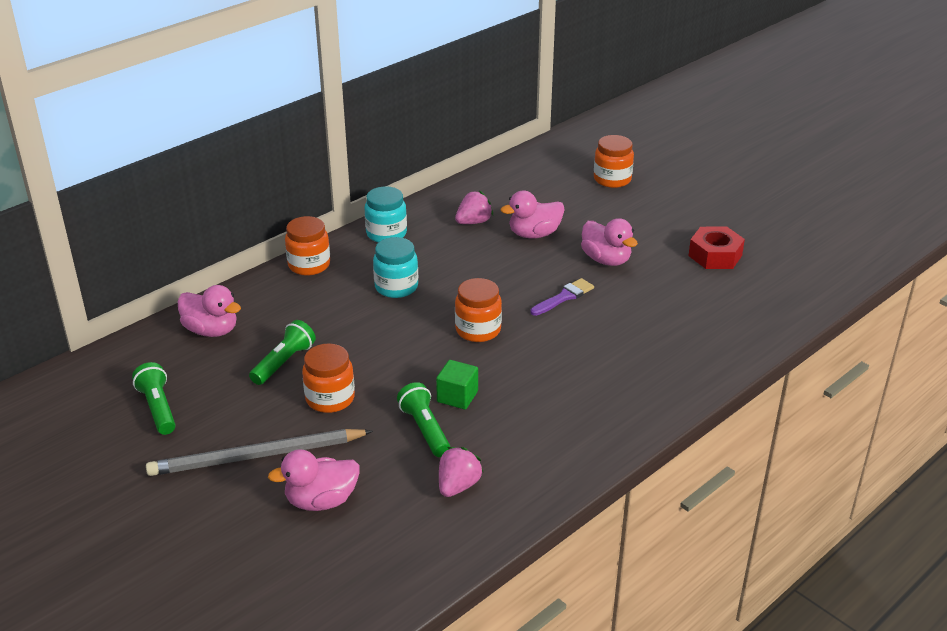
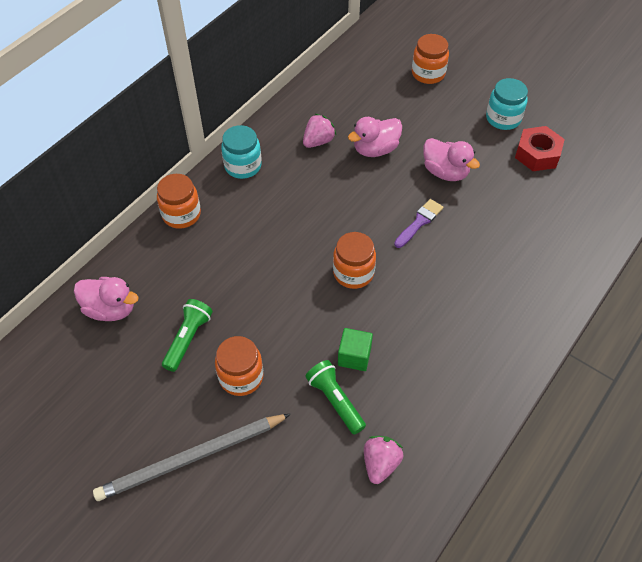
camera: 10 degrees left, 20 degrees up
(158, 408) = (85, 414): green flashlight -> none
(321, 501) = (263, 502): pink duck -> none
(396, 287) = (268, 231): turquoise jar -> turquoise jar (503, 118)

